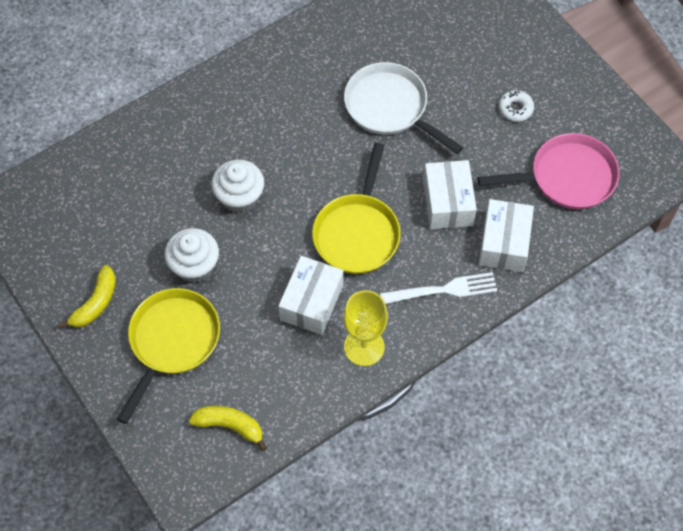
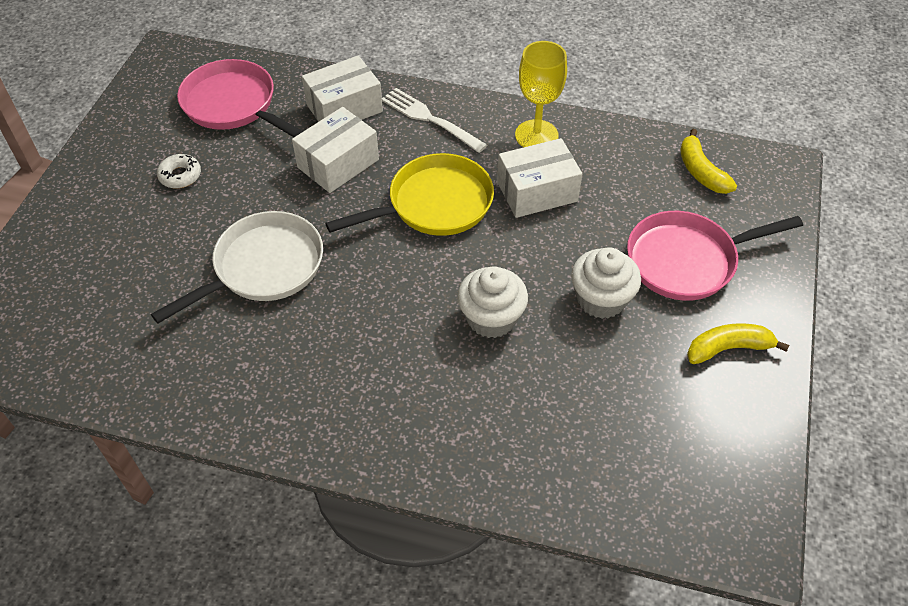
camera: 130 degrees left, 10 degrees down
(172, 342) = (687, 260): yellow pan -> pink pan
(390, 108) = (263, 268): white pan -> white pan turned 135 degrees counterclockwise

